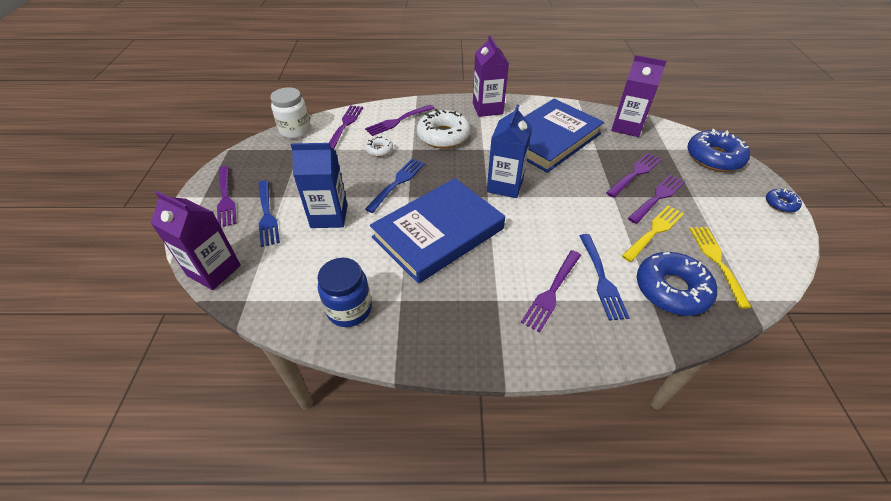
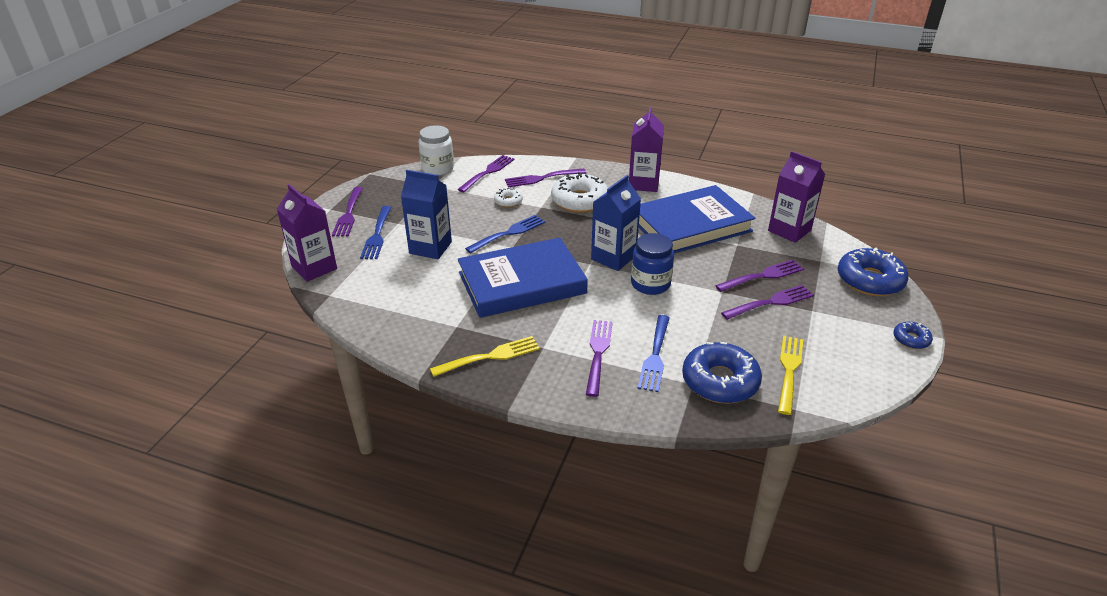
camera: 20 degrees right, 10 degrees down
(349, 309) = (409, 322): blue jar -> blue jar (650, 284)
(551, 292) = (598, 353): purple fork -> purple fork turned 135 degrees clockwise
(654, 231) = (741, 331): yellow fork -> yellow fork (490, 357)

